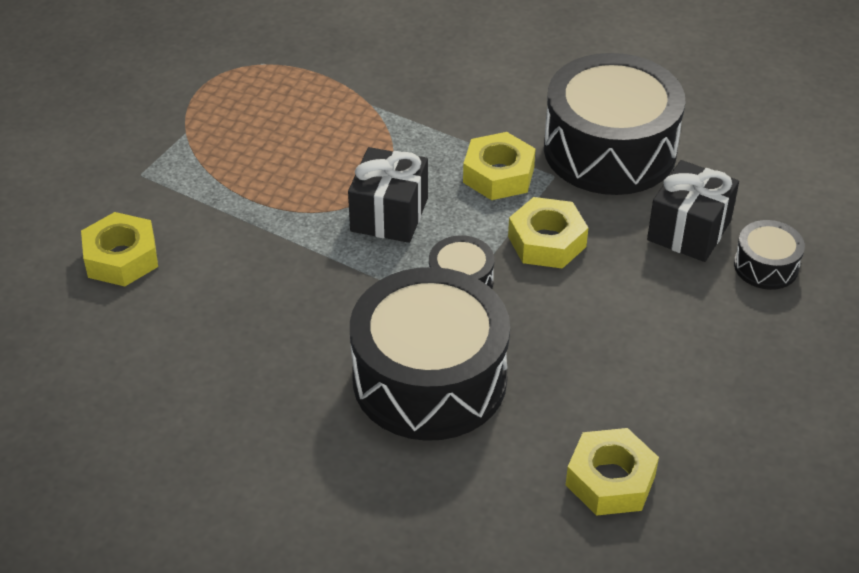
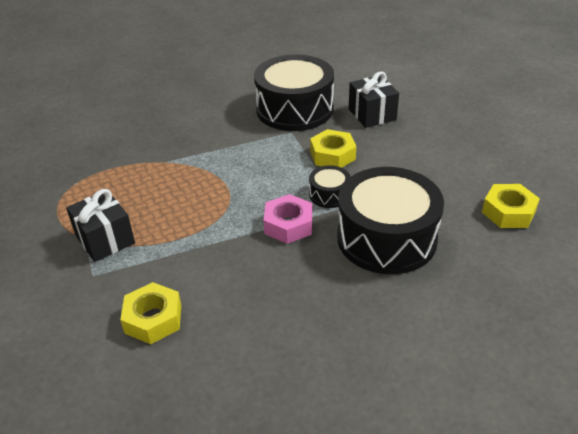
camera: 50 degrees left, 5 degrees down
(366, 277) = (288, 225): none -> pink nut
(389, 215) = (252, 195): black gift -> black gift (105, 239)
(498, 175) = (269, 147): yellow nut -> none
(766, 266) = (416, 106): black drum -> none

